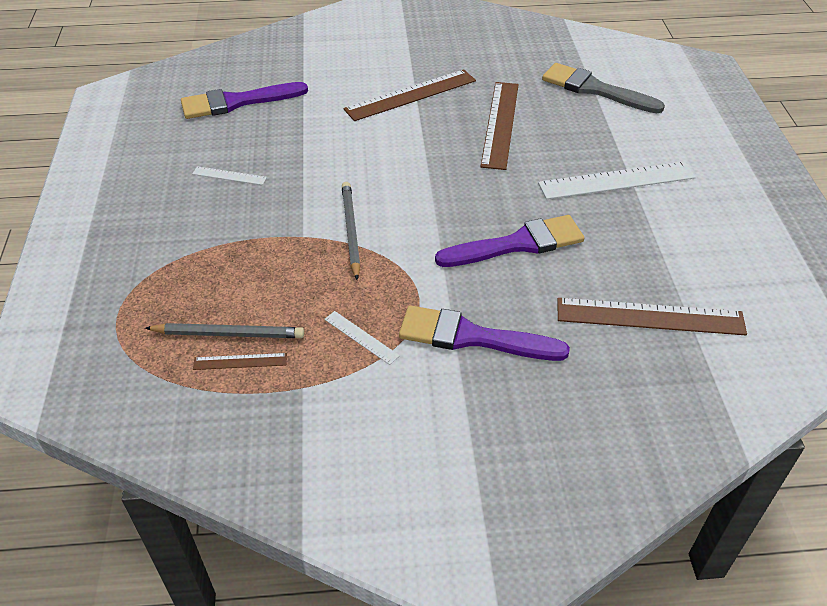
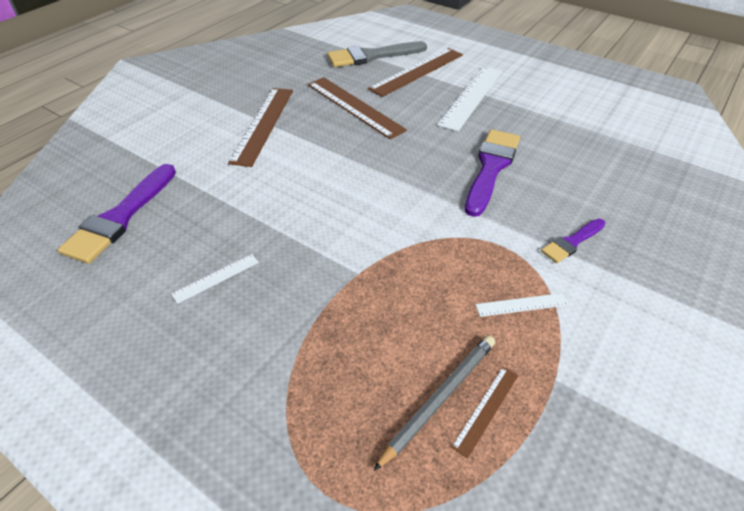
camera: 50 degrees left, 0 degrees up
(350, 231) = (384, 241): grey pencil -> none
(472, 337) = (572, 242): purple brush -> purple brush, size x0.55
(650, 317) = (614, 155): brown ruler -> brown ruler (417, 71)

